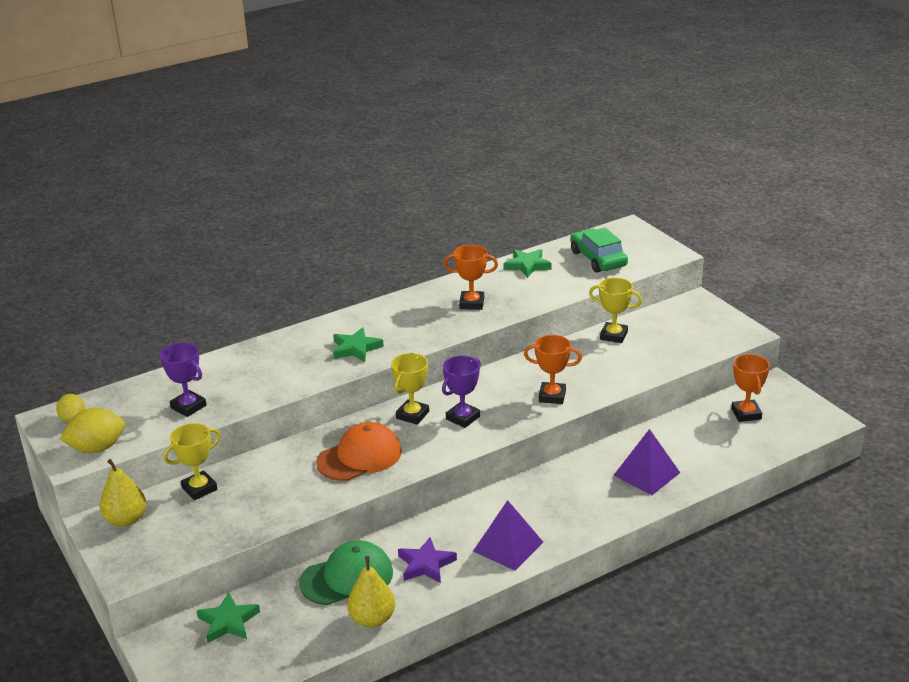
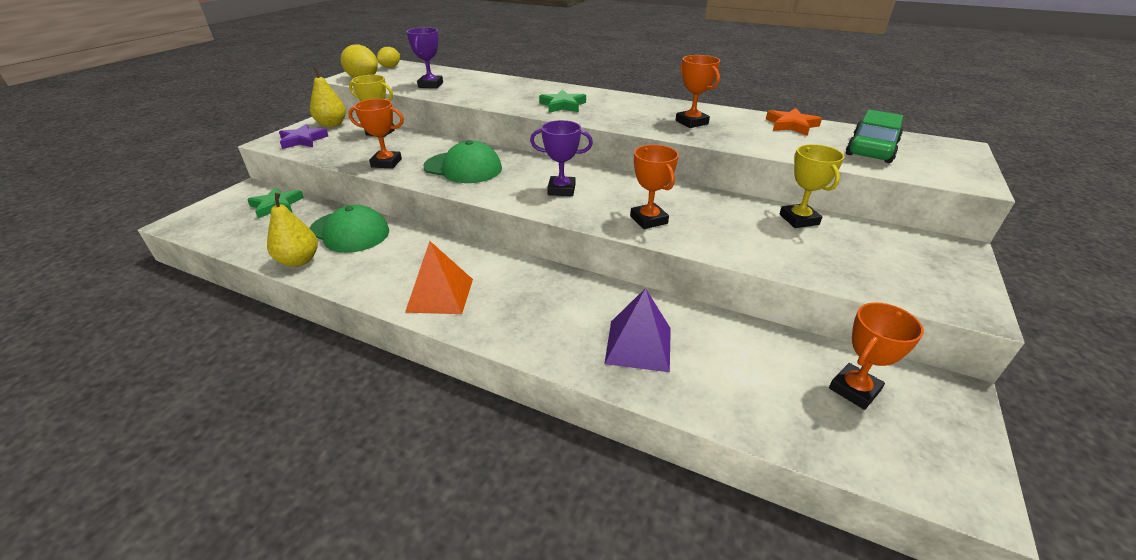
camera: 55 degrees right, 5 degrees up
(293, 501) = (386, 163): none -> orange trophy
(359, 457) = (463, 168): orange cap -> green cap
(412, 415) = (541, 169): yellow trophy -> none
(426, 564) = (386, 260): purple star -> purple star (303, 140)
(508, 546) = (440, 295): purple pyramid -> orange pyramid
(527, 265) = (791, 125): green star -> orange star

